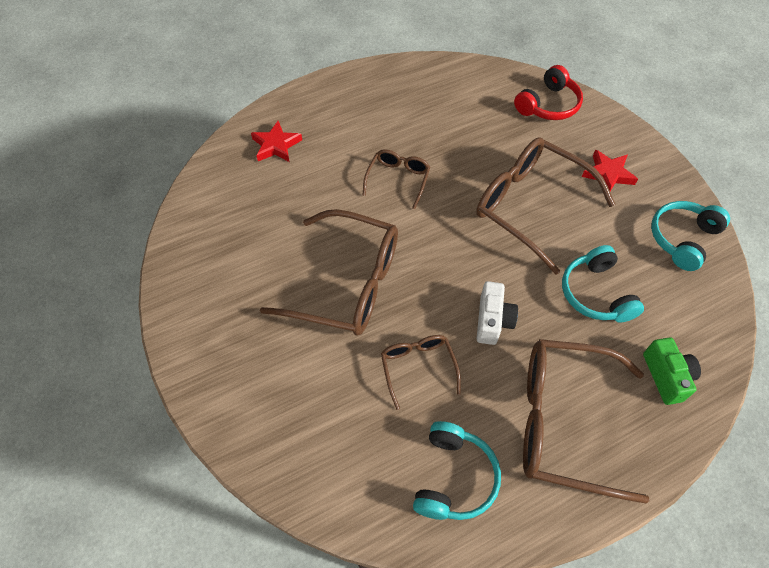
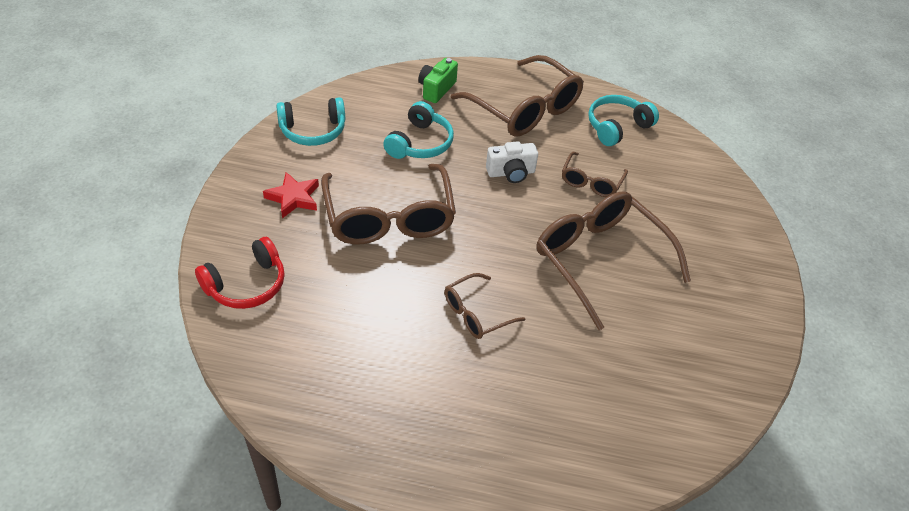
camera: 145 degrees left, 10 degrees down
(276, 145) = (570, 440): red star -> none
(492, 321) = (511, 173): white camera -> white camera turned 150 degrees counterclockwise
(548, 105) = (247, 285): red headphones -> red headphones turned 150 degrees clockwise

